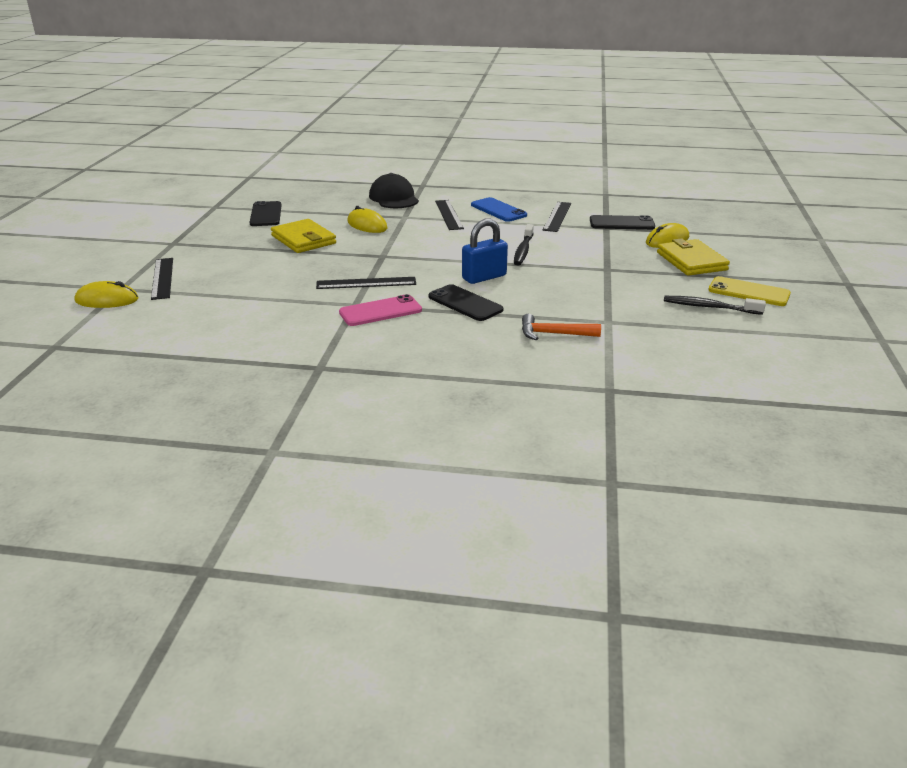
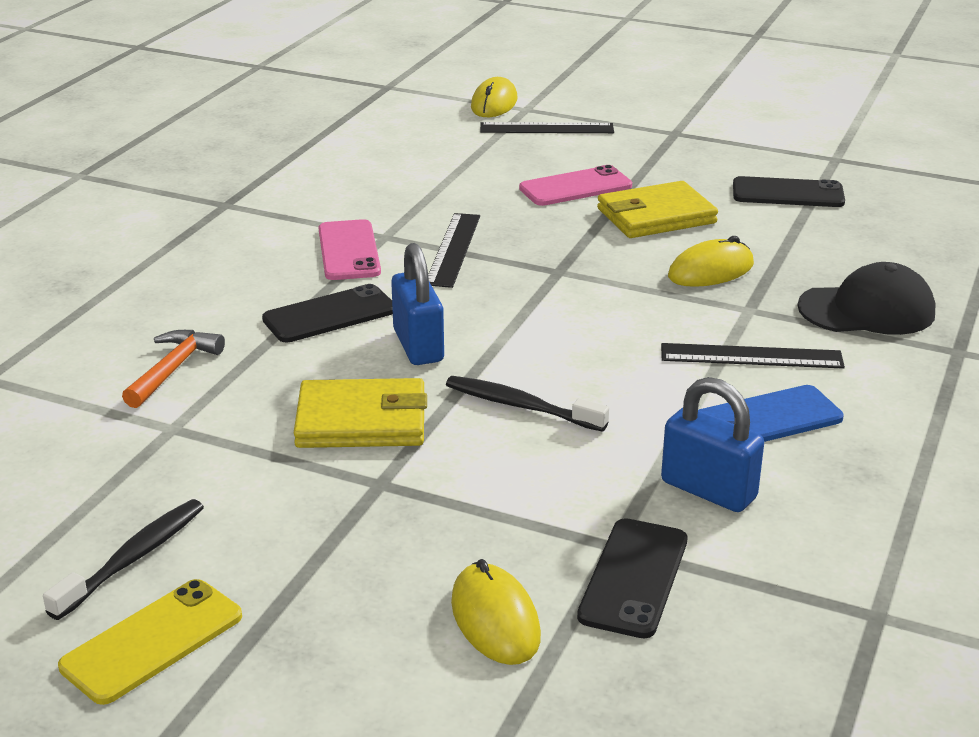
camera: 105 degrees right, 0 degrees up
(266, 261) = (575, 187): none -> pink phone
(557, 216) = (708, 490): black ruler -> blue padlock
(691, 261) = (354, 614): yellow wallet -> yellow wallet (361, 421)

